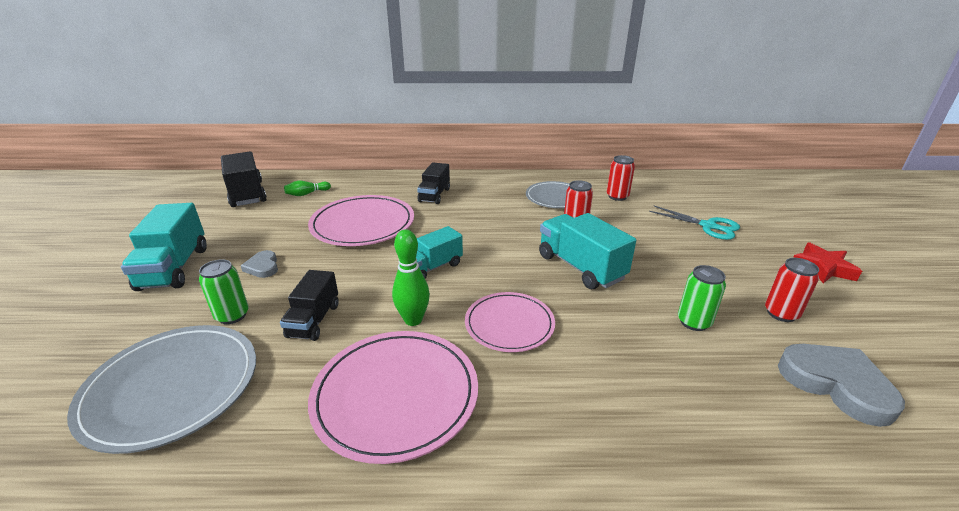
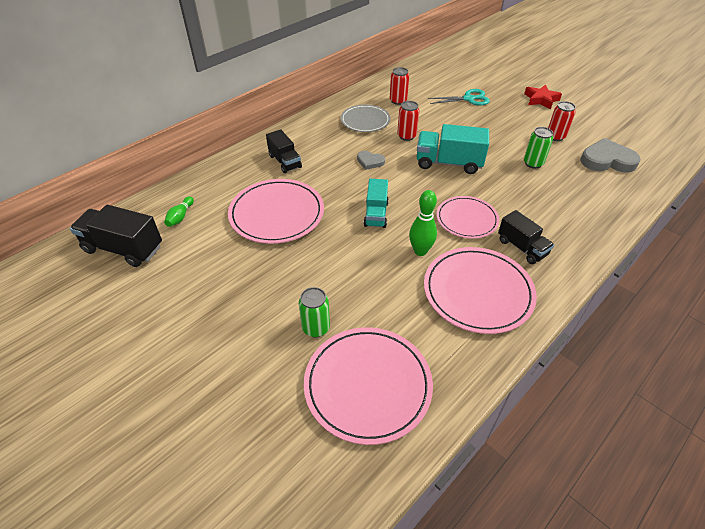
camera: 45 degrees left, 15 degrees up
(172, 388) = (367, 385): grey plate -> pink plate
(174, 268) = (201, 337): turquoise truck -> none
(263, 267) = (268, 288): grey heart -> grey heart (370, 162)
(314, 320) = (370, 292): black truck -> black truck (522, 247)

